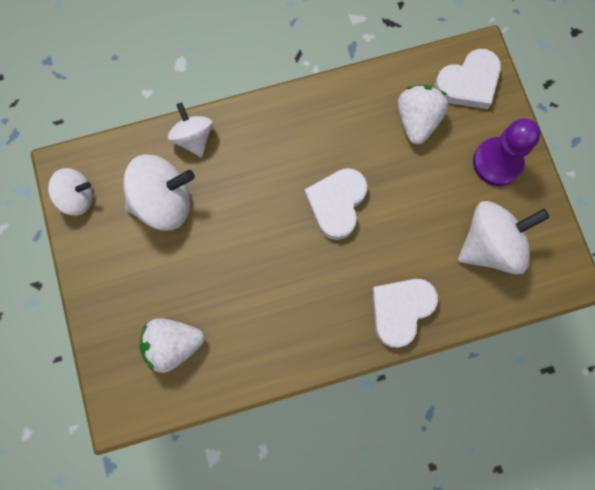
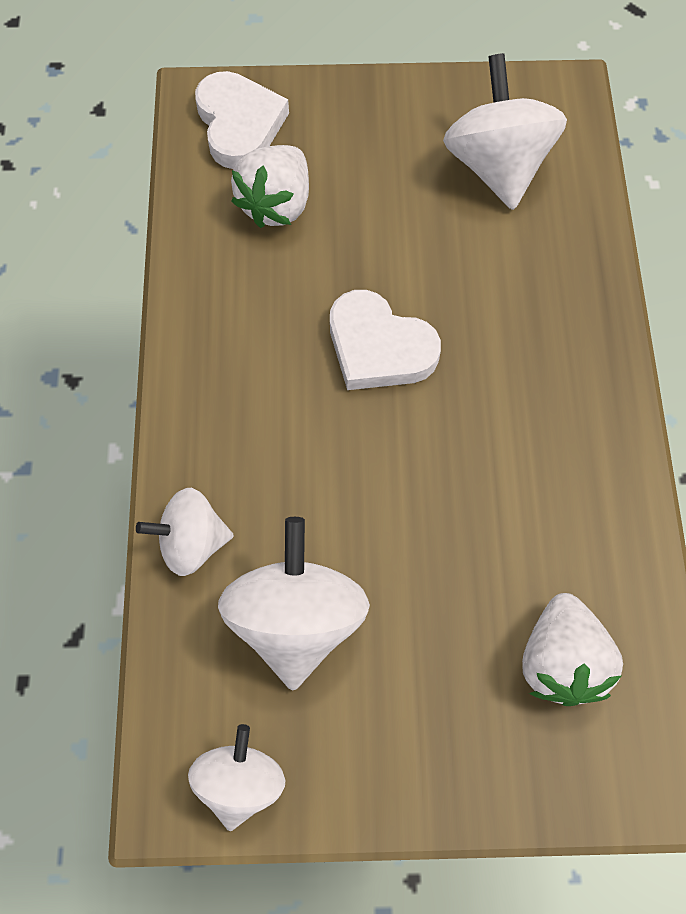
camera: 75 degrees left, 10 degrees down
(400, 310) = (571, 304): white heart -> none
(417, 120) = (276, 204): white strawberry -> white strawberry turned 90 degrees counterclockwise
(497, 162) = (375, 124): purple pawn -> none

